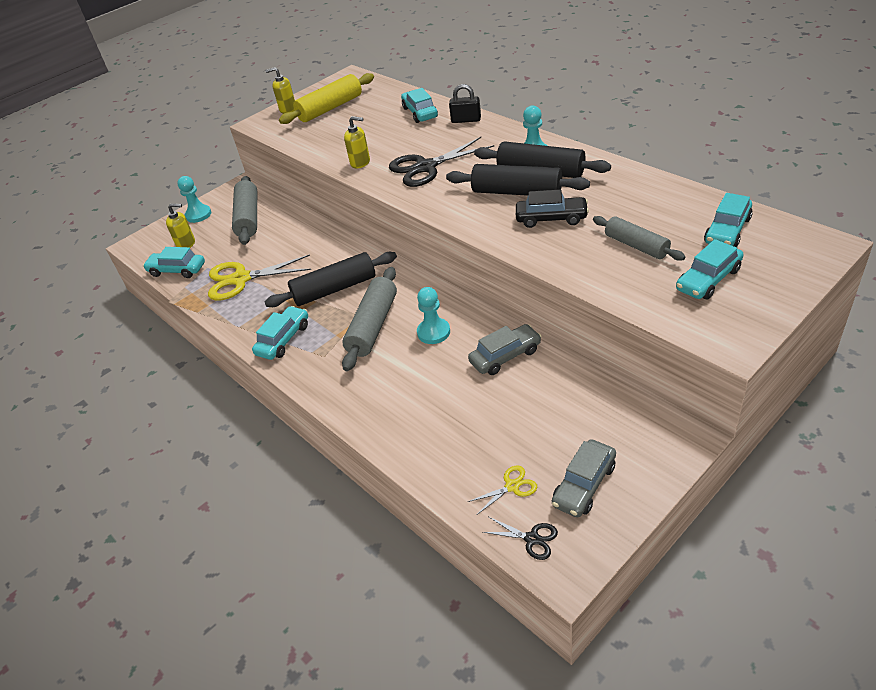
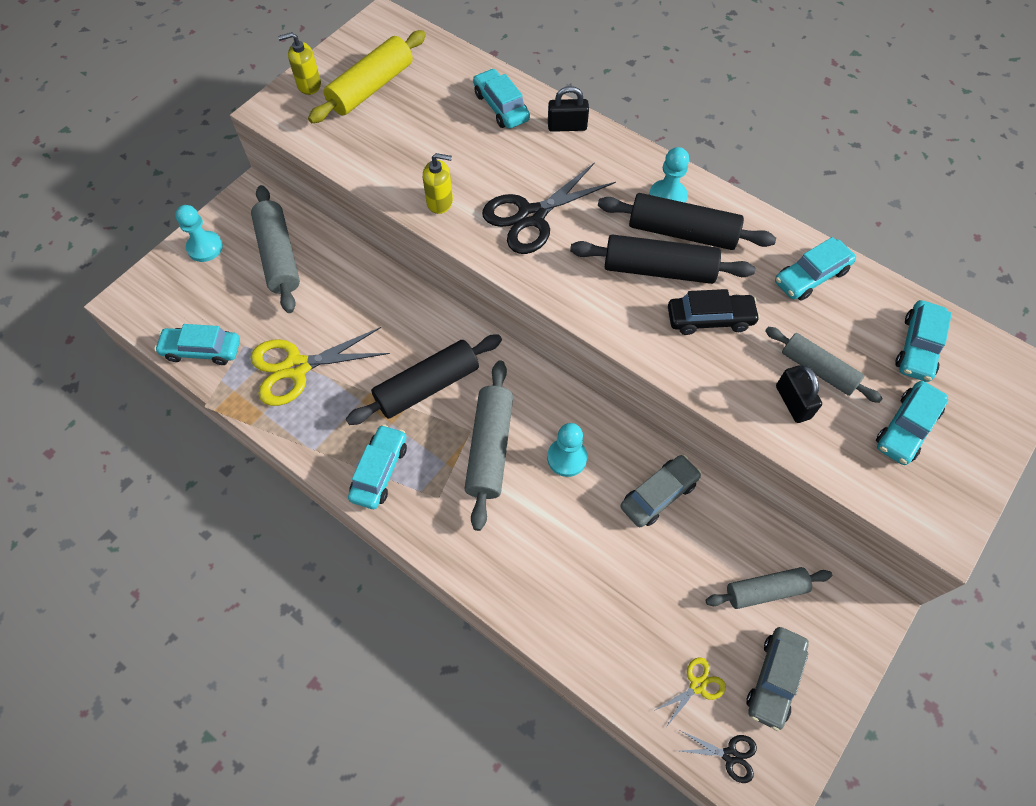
camera: 15 degrees left, 20 degrees up
(186, 244) = (202, 302): yellow soap dispenser -> none
(587, 422) = (765, 591): none -> grey rolling pin
(610, 265) = (792, 402): none -> black padlock
(641, 192) = (811, 276): none -> turquoise car

